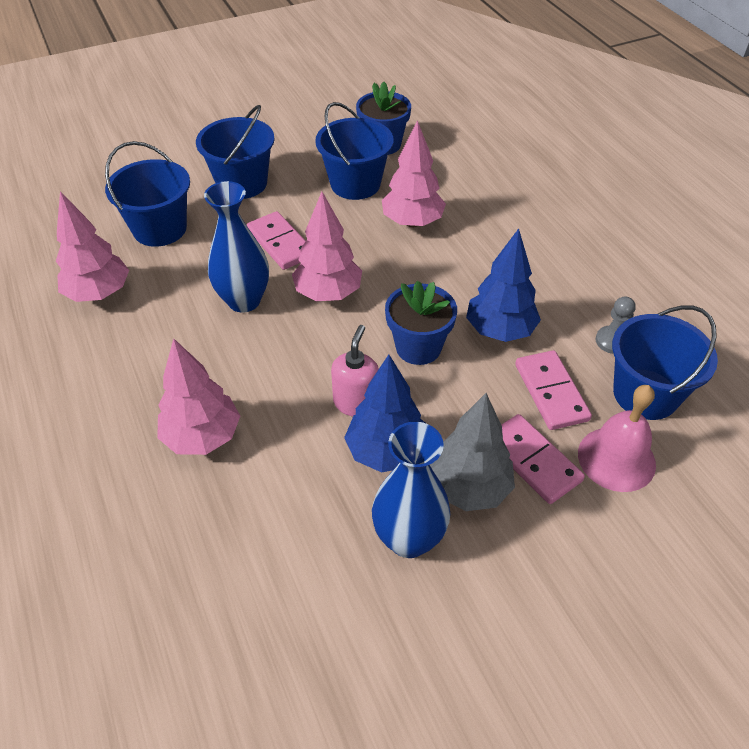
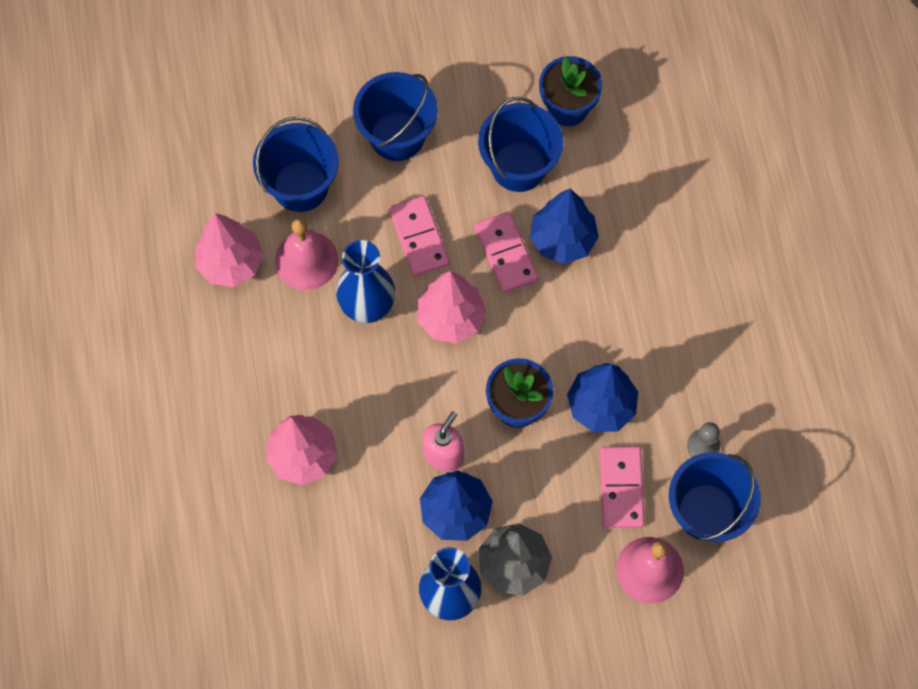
camera: 15 degrees right, 20 degrees up
(175, 278) = (306, 260): none -> pink bell
(412, 222) = (562, 240): pink tree -> blue tree
(533, 460) = (577, 553): pink domino -> pink domino (506, 253)

